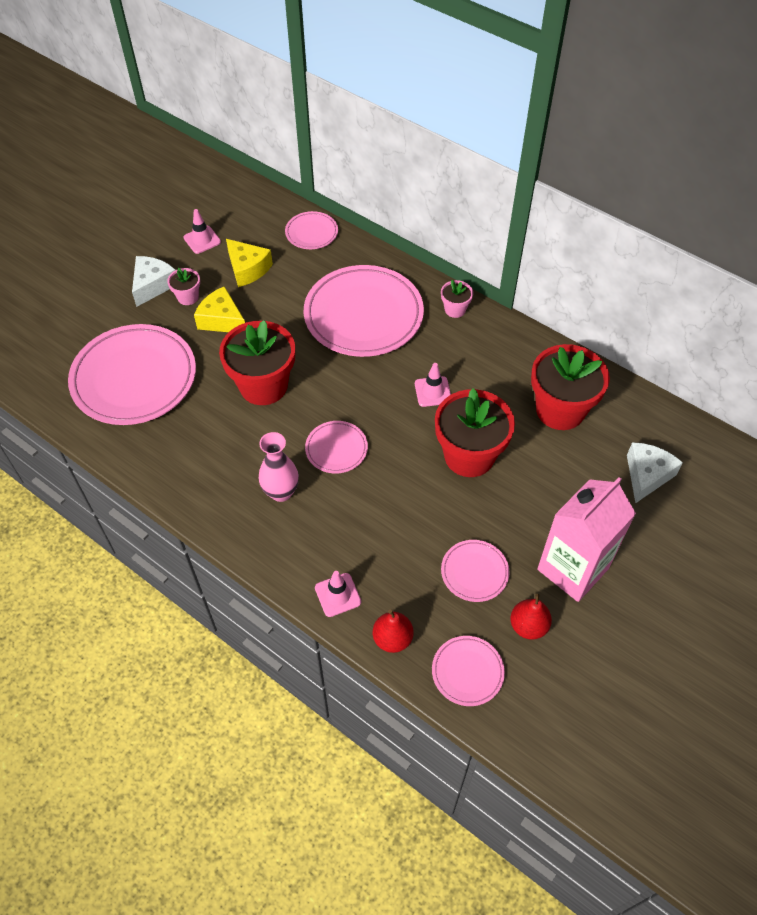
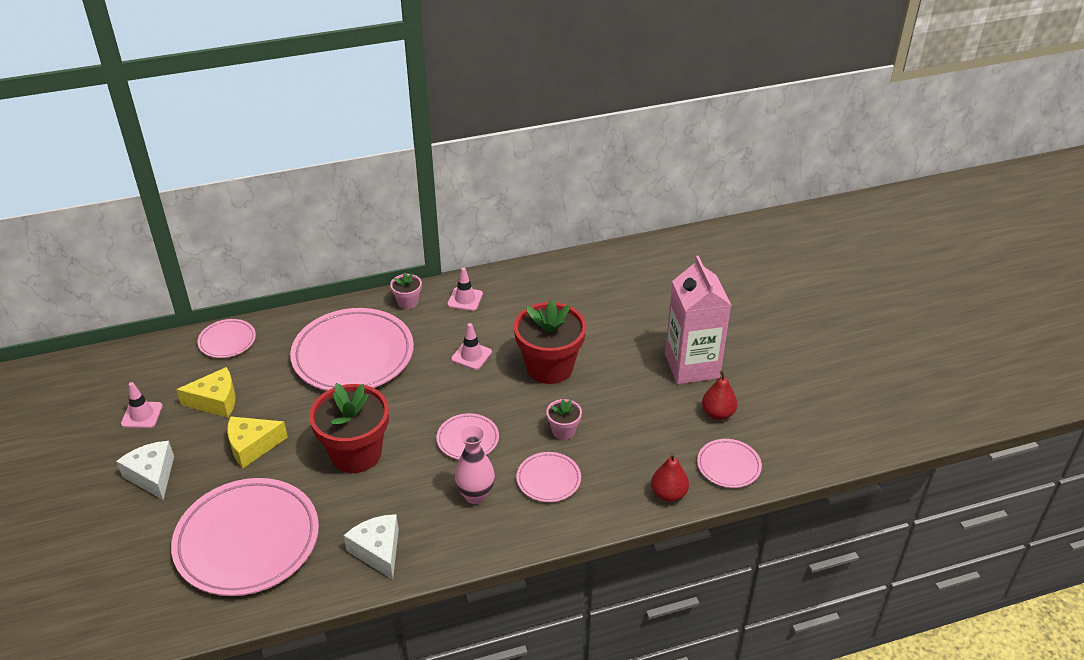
camera: 55 degrees left, 15 degrees down
(188, 297) = (197, 457): pink flower pot -> pink flower pot (563, 431)
(338, 595) = (603, 507): pink traffic cone -> pink traffic cone (465, 299)
(474, 572) = (651, 418): pink plate -> pink plate (548, 479)
(560, 410) = (557, 299): red flower pot -> none
(647, 475) = (651, 290): white cheese -> white cheese (378, 551)

